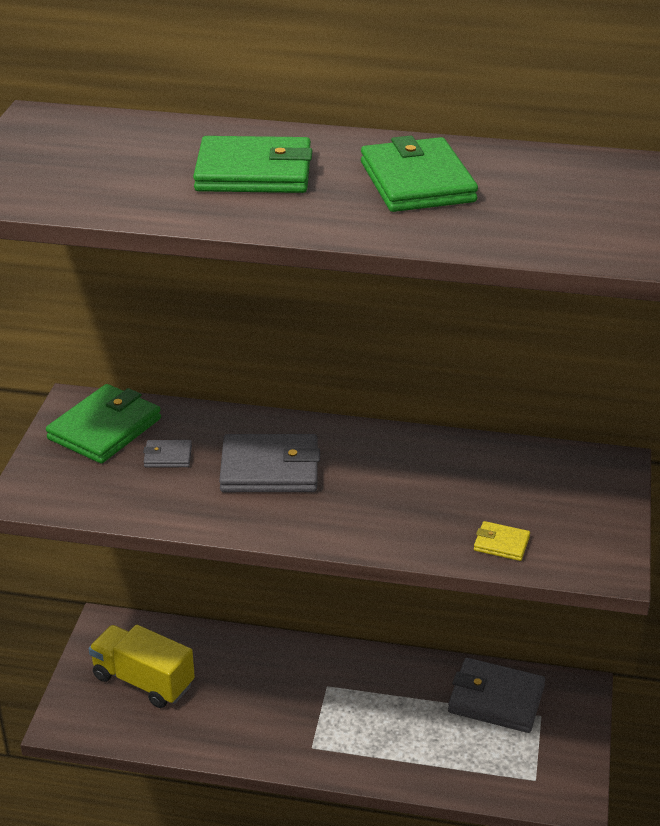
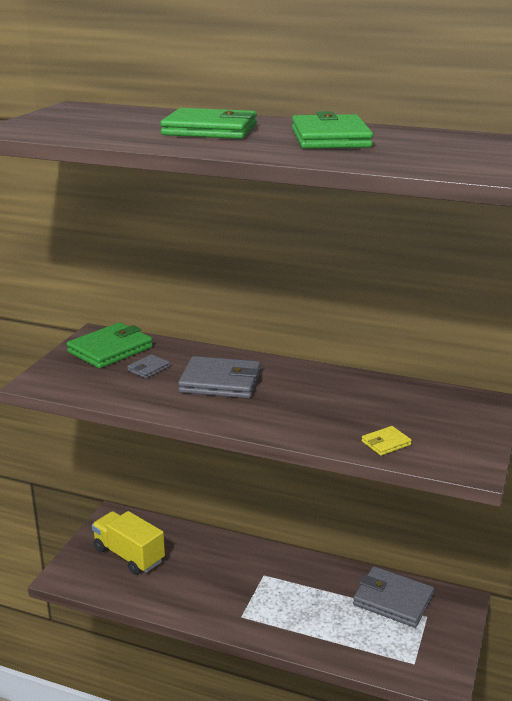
camera: 10 degrees right, 10 degrees down
(168, 456) = (148, 368): grey wallet -> grey wallet turned 60 degrees counterclockwise
(501, 544) = (386, 443): yellow wallet -> yellow wallet turned 60 degrees counterclockwise

